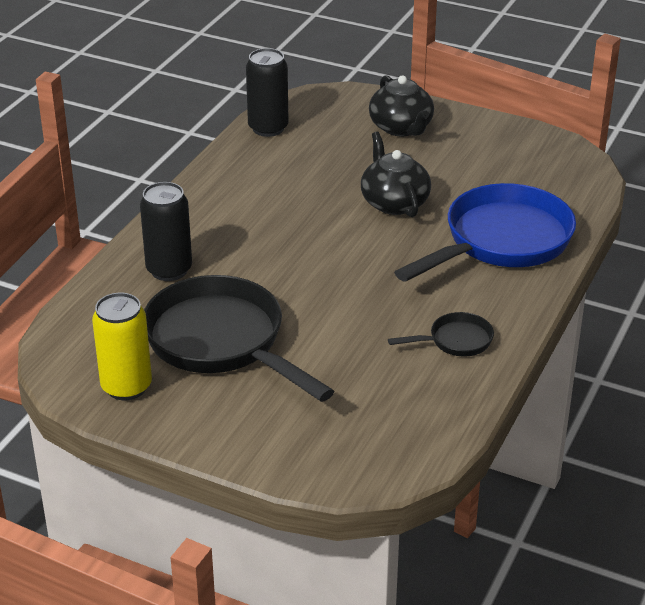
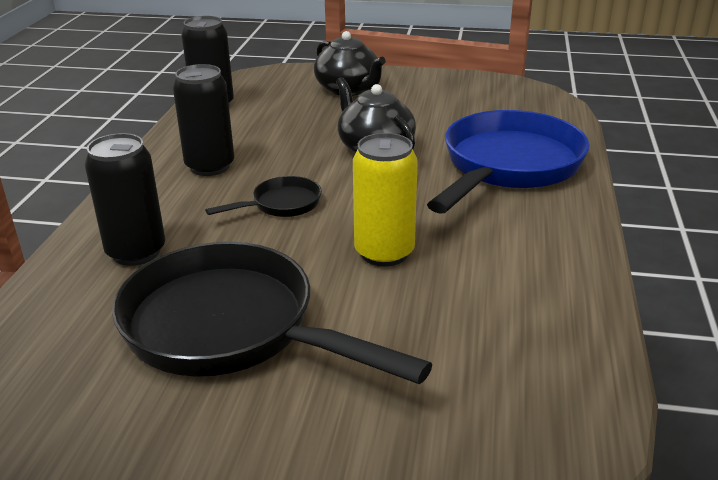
camera: 15 degrees left, 5 degrees down
(126, 387) = (105, 419): yellow can -> yellow can (384, 253)
(246, 198) = (210, 166): none -> black can
(455, 341) = (527, 273): black pan -> black pan (281, 204)

